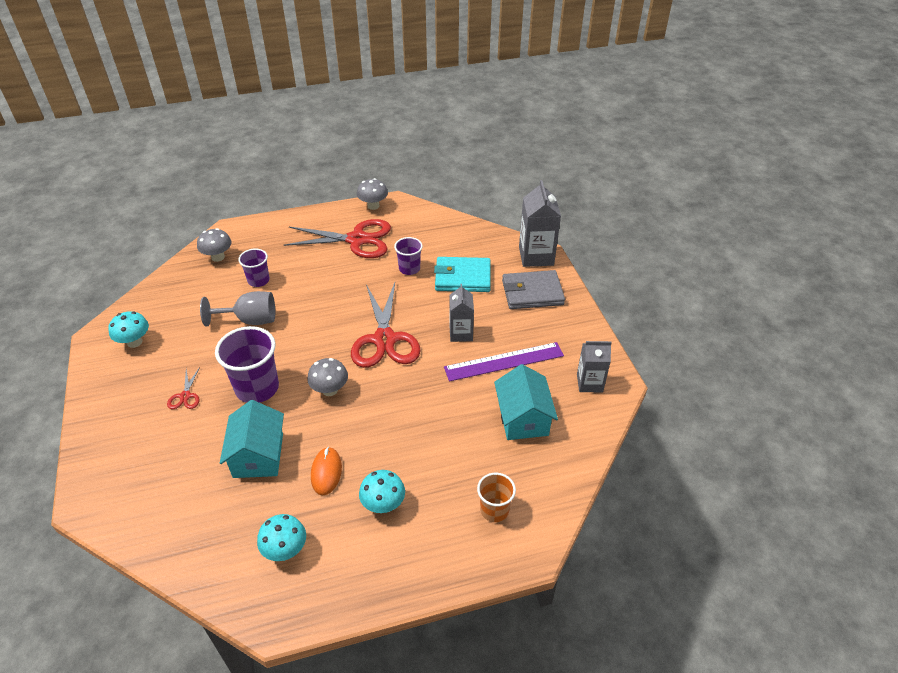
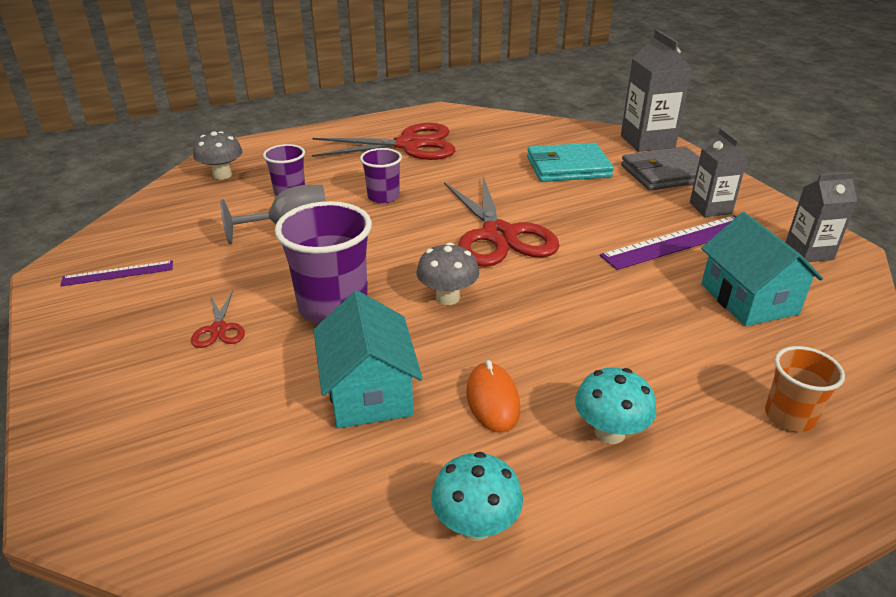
camera: 10 degrees left, 10 degrees down
(134, 342) = (118, 273): turquoise mushroom -> purple ruler
(373, 206) = (415, 115): grey mushroom -> none
(409, 269) = (493, 165): purple cup -> purple cup (383, 197)
(461, 333) = (600, 219): grey carton -> grey carton (710, 208)

